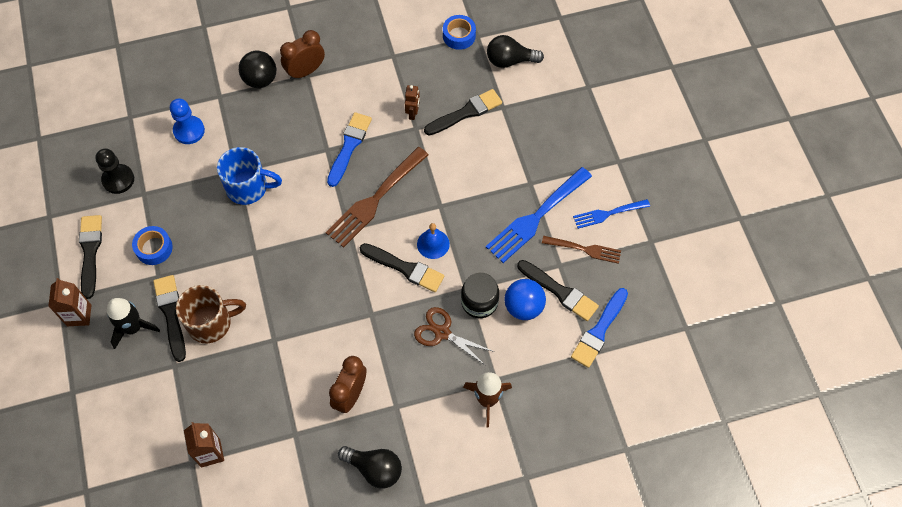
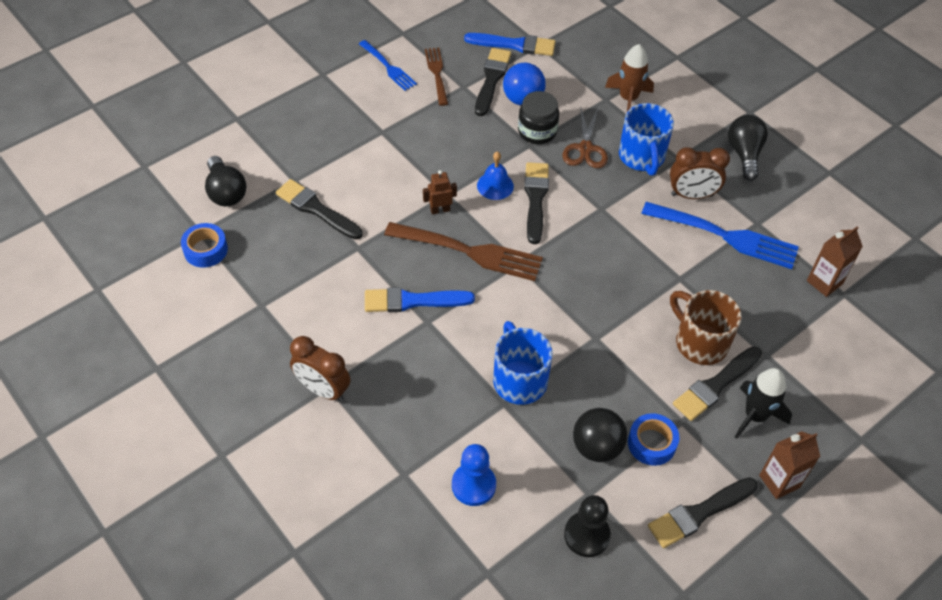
camera: 115 degrees left, 10 degrees down
(260, 80) = (358, 436): black ball -> black ball (596, 447)
(411, 375) = (642, 157): none -> blue mug
(413, 113) = (338, 257): brown robot -> brown robot (440, 210)
(536, 217) = (420, 116): blue fork -> blue fork (725, 236)

